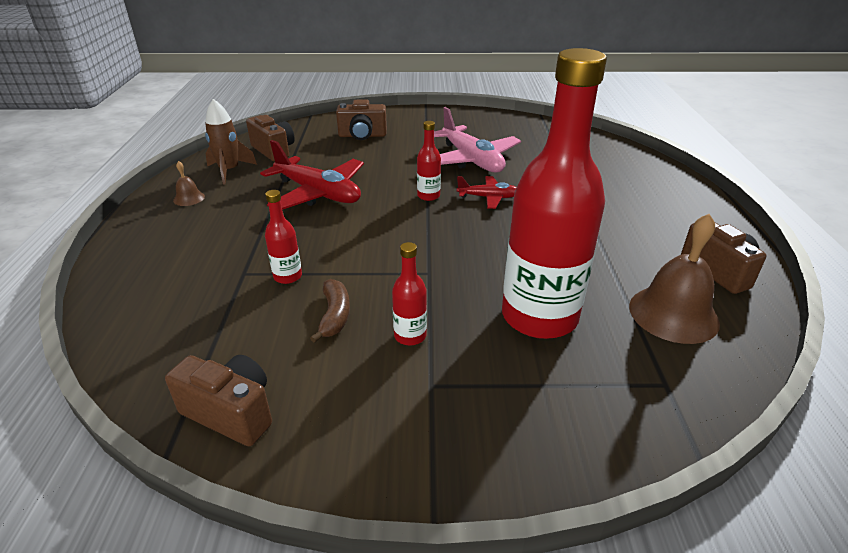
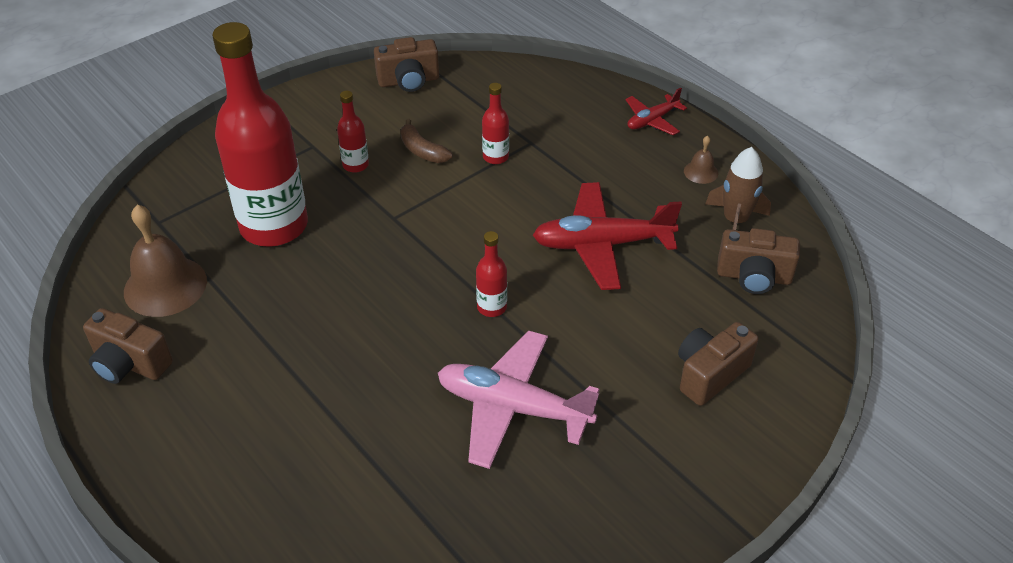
camera: 140 degrees right, 10 degrees up
(488, 197) = (427, 343): red plane -> red plane (652, 120)

